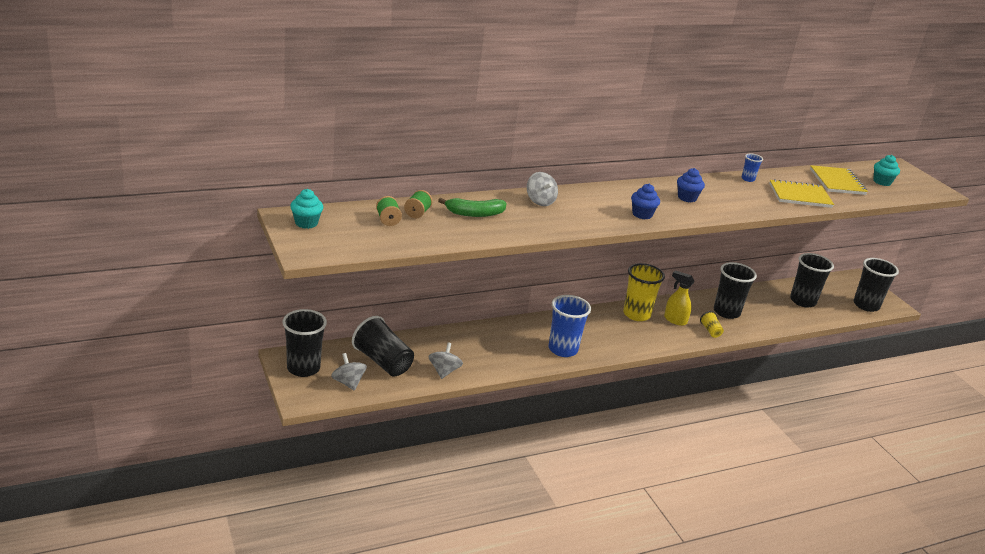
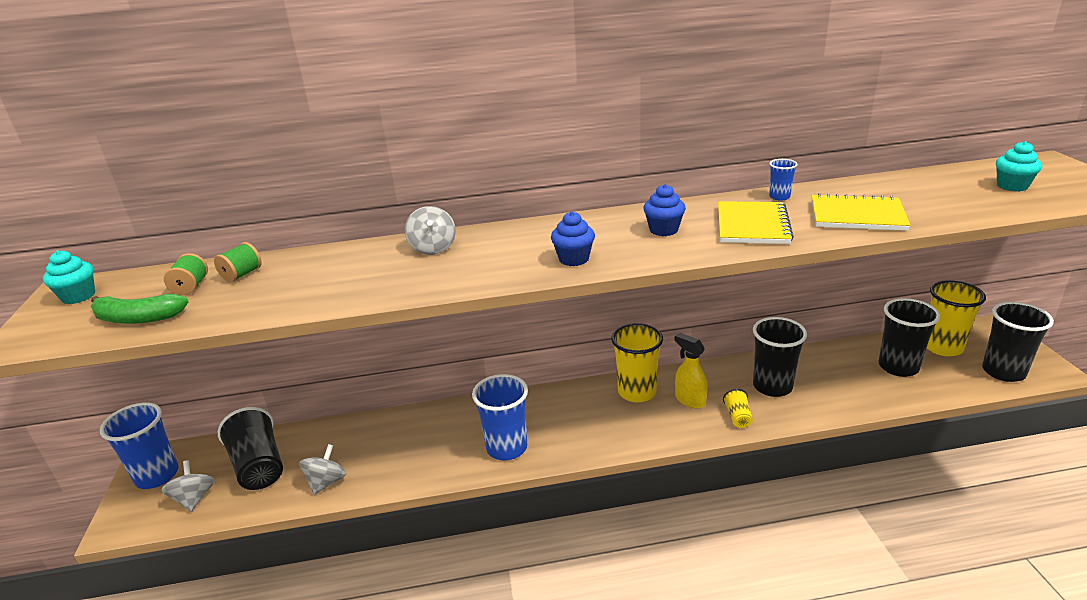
camera: 20 degrees right, 0 degrees up
(303, 368) = (157, 475): black cup -> blue cup
(474, 214) = (321, 271): green banana -> green banana (137, 318)
(827, 289) = (942, 347): none -> yellow cup
(837, 182) = (931, 191): yellow notebook -> yellow notebook (752, 225)

